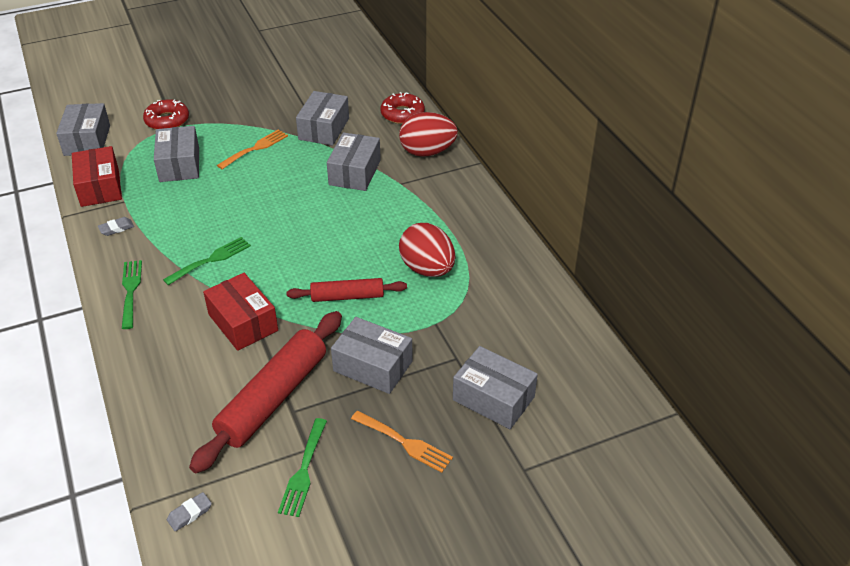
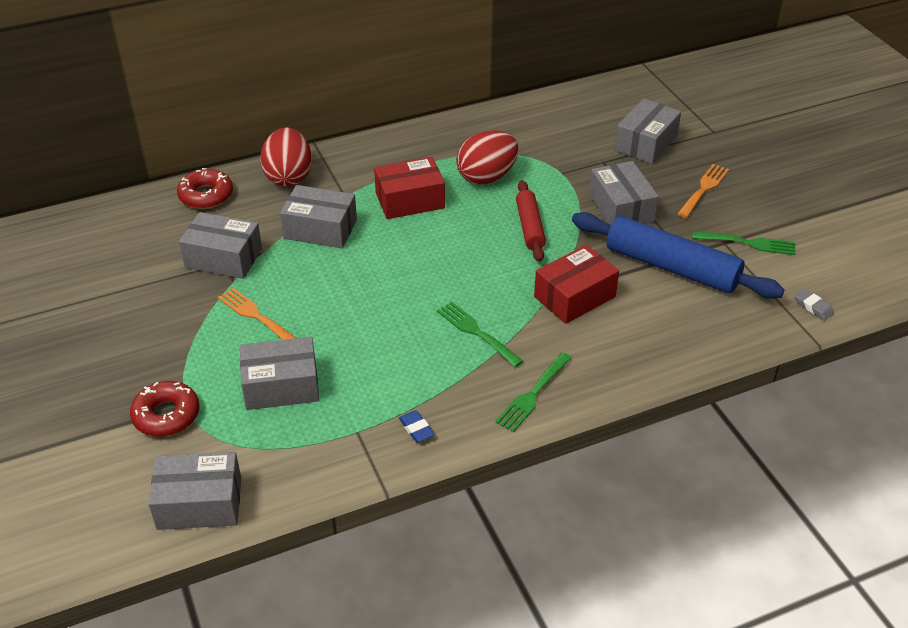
camera: 90 degrees left, 0 degrees up
(100, 187) = (324, 464): red box -> red box (410, 200)
(116, 228) = (416, 429): grey eraser -> blue eraser
(130, 291) = (533, 395): green fork -> green fork turned 45 degrees counterclockwise
(273, 398) = (672, 267): red rolling pin -> blue rolling pin
(373, 366) = (621, 208): grey box -> grey box turned 45 degrees counterclockwise

